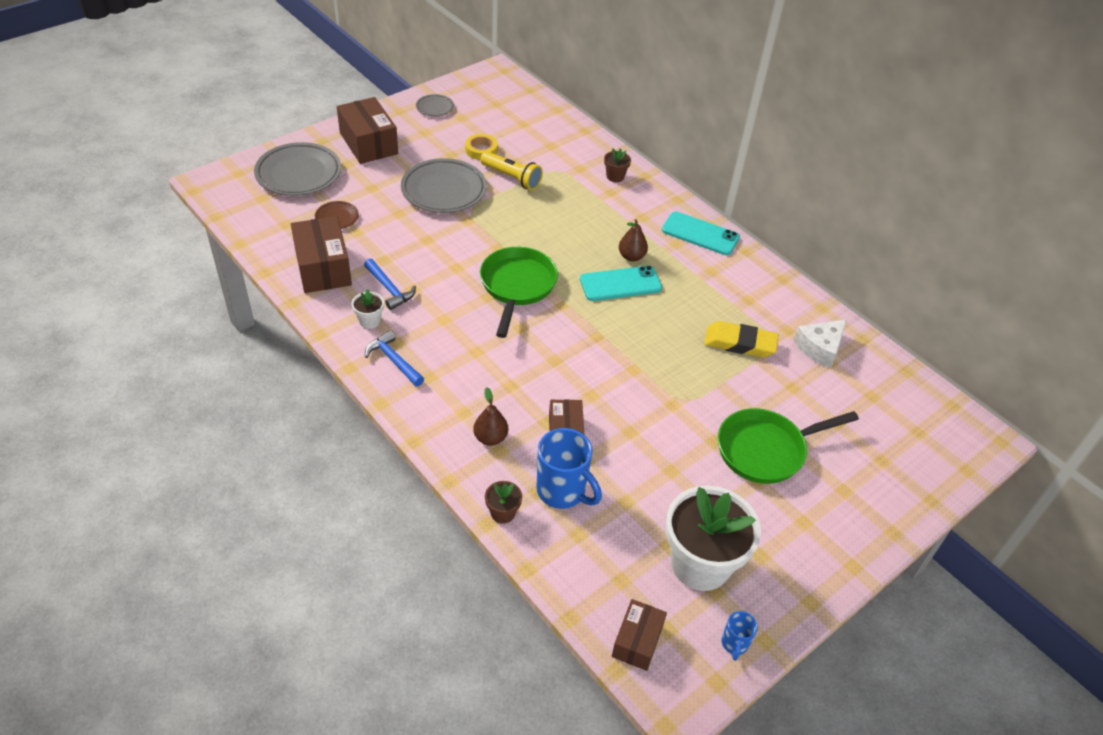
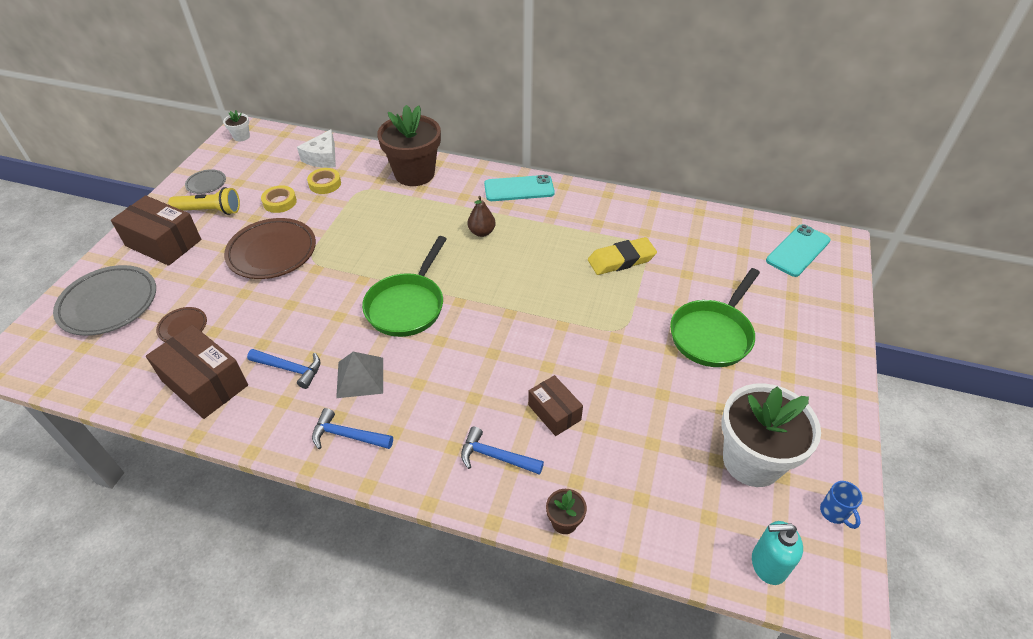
camera: 30 degrees left, 0 degrees up
(369, 321) = (293, 410): white flower pot -> white flower pot (241, 136)
(436, 323) = (360, 377): none -> grey pyramid
(444, 190) = (272, 252): grey plate -> brown plate
(490, 438) = (496, 456): brown pear -> blue hammer
(512, 178) = (327, 213): yellow flashlight -> yellow flashlight (210, 211)
(517, 287) = (407, 305): green pan -> green pan turned 135 degrees counterclockwise
(530, 151) = (325, 184): none -> yellow tape
(562, 491) = (596, 467): blue mug -> none
(615, 176) = (414, 174): brown flower pot -> brown flower pot, size x2.37
(620, 284) = (492, 259): turquoise phone -> turquoise phone (798, 250)
(637, 641) = (768, 564): brown box -> turquoise soap dispenser
(820, 348) = (678, 234): white cheese -> white cheese (322, 158)

